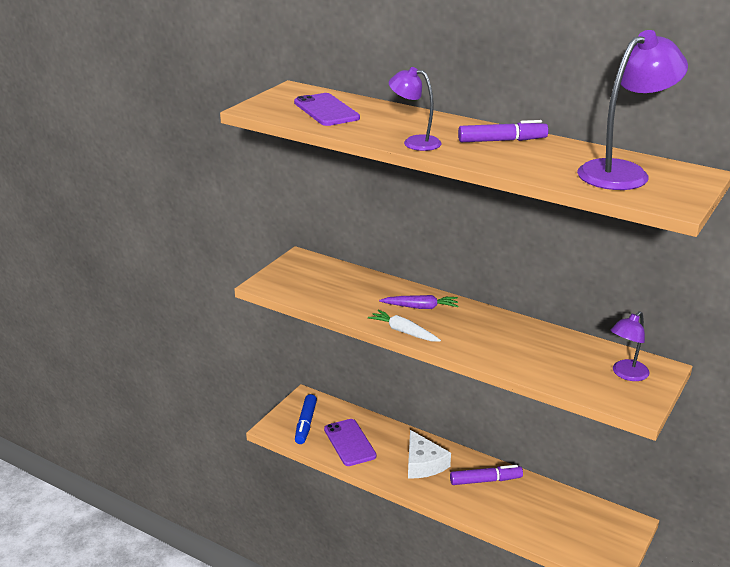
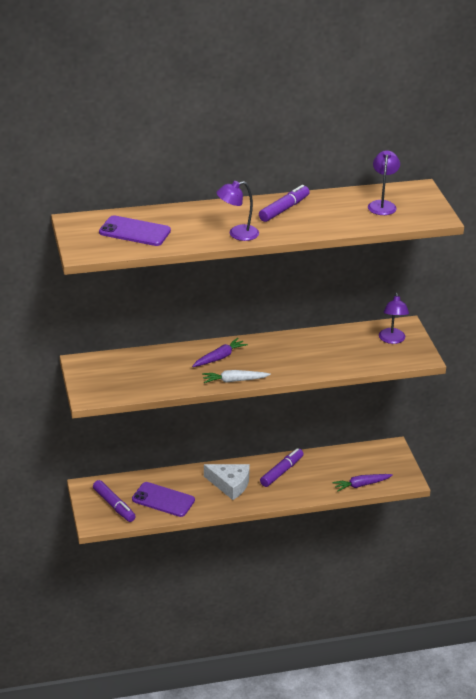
camera: 45 degrees left, 5 degrees up
(306, 424) = (114, 505): blue marker -> purple marker
(551, 540) = (361, 485): none -> purple carrot
(623, 172) = (382, 205): purple lamp -> purple lamp, size x0.58

